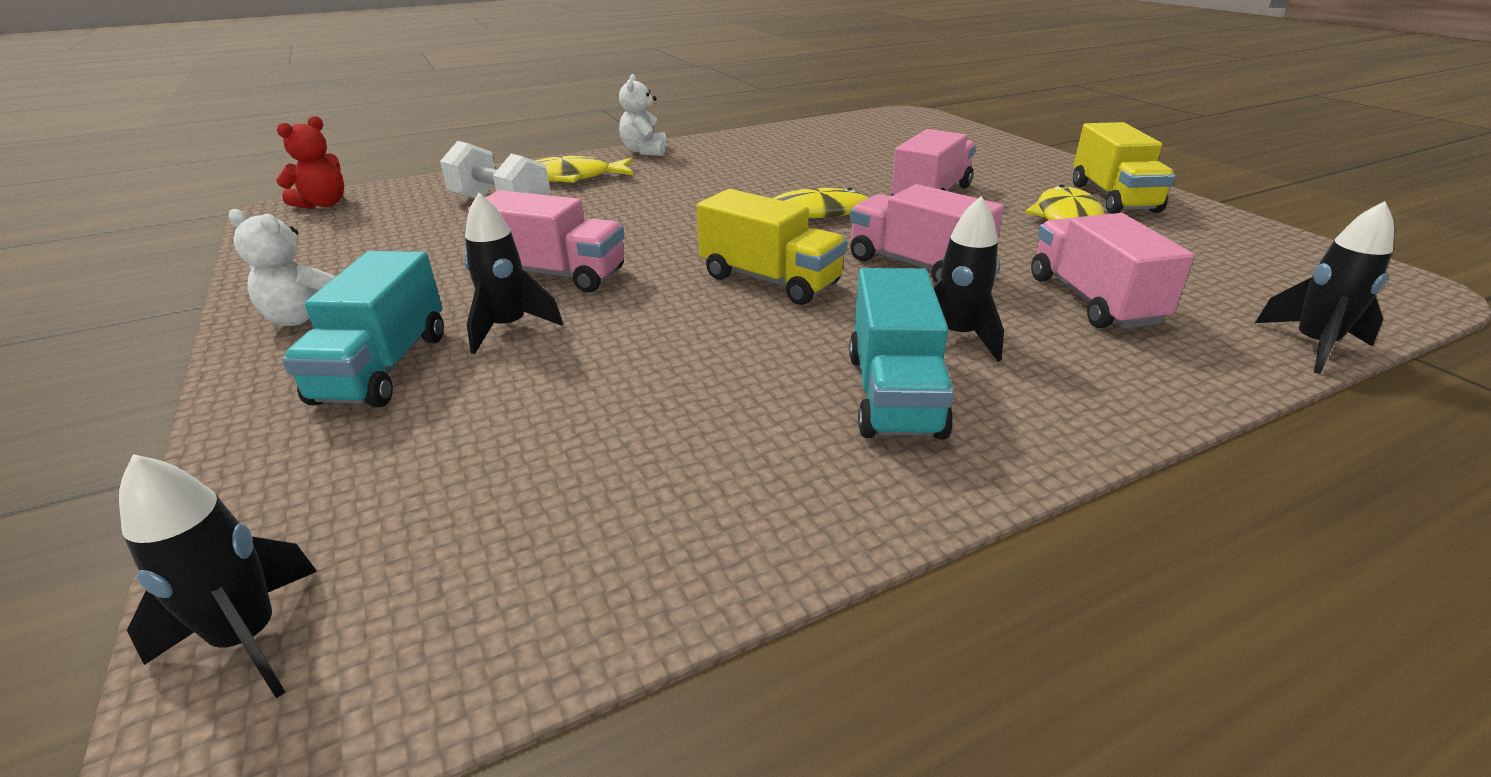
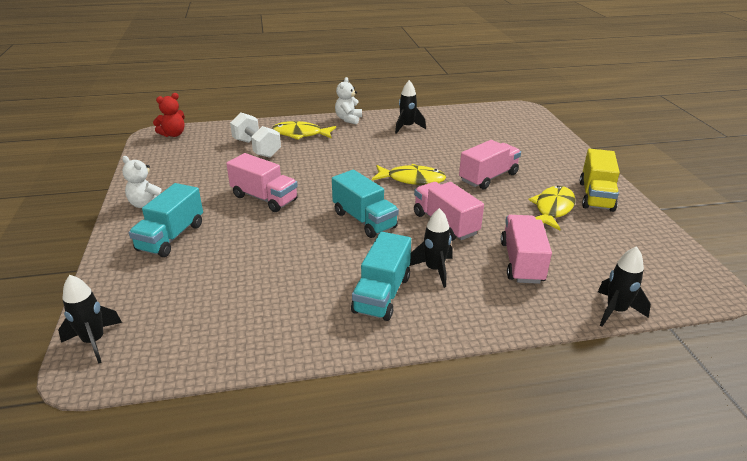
camera: 15 degrees right, 0 degrees up
(509, 328) = (230, 226): black rocket -> black rocket (407, 127)
(770, 280) = (364, 220): yellow truck -> turquoise truck

